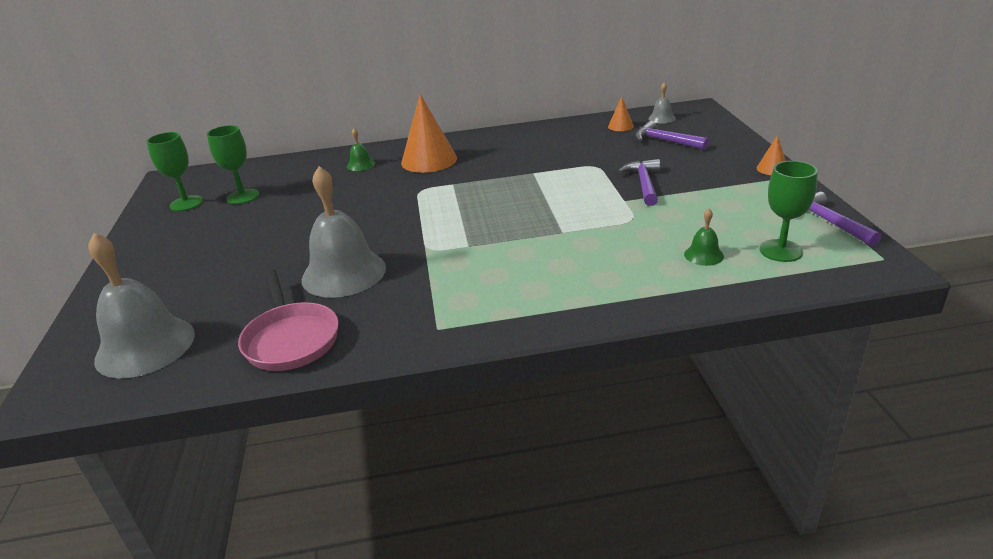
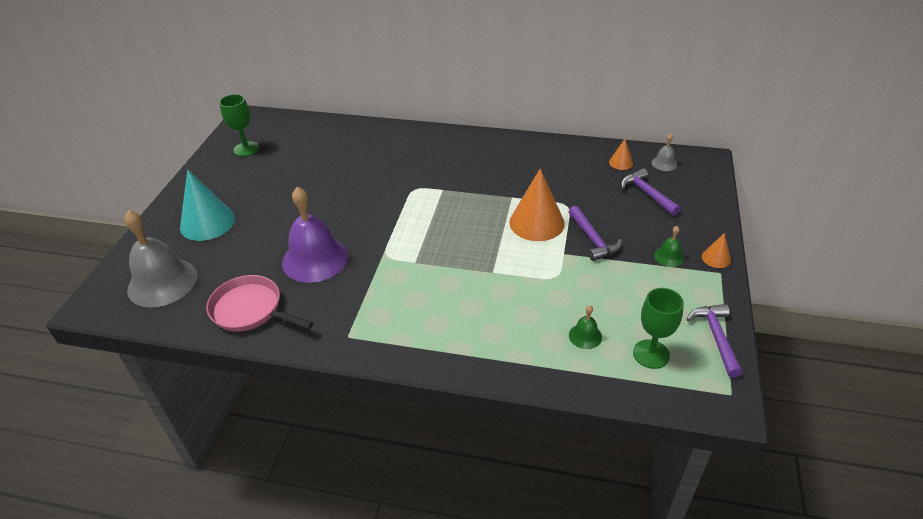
camera: 20 degrees right, 10 degrees up
(175, 276) = (207, 222): none -> turquoise cone
(243, 197) = (286, 154): green goblet -> none
(291, 339) = (250, 310): pink pan -> pink pan turned 120 degrees clockwise
(344, 273) = (315, 259): grey bell -> purple bell
(361, 165) = (386, 145): green bell -> green bell (669, 256)
(429, 160) = (440, 156): orange cone -> orange cone (536, 222)
(644, 183) = (593, 239): purple hammer -> purple hammer turned 135 degrees clockwise

